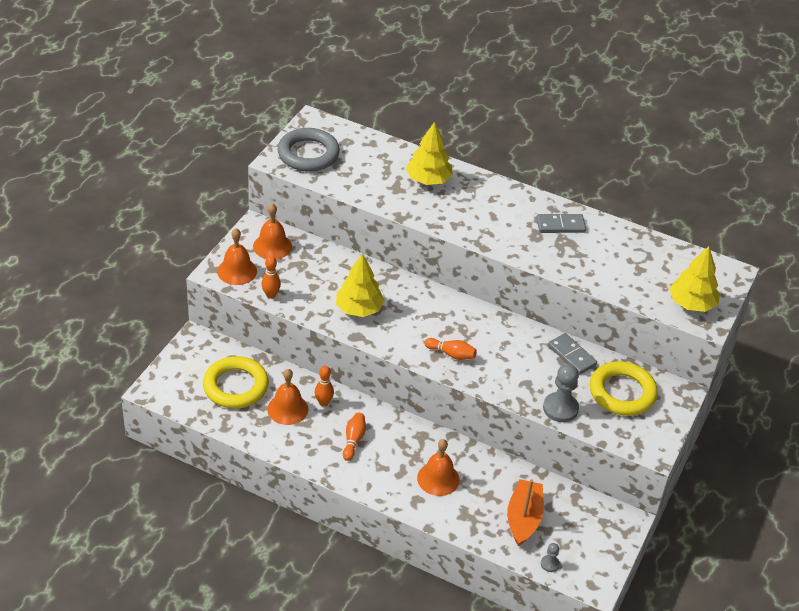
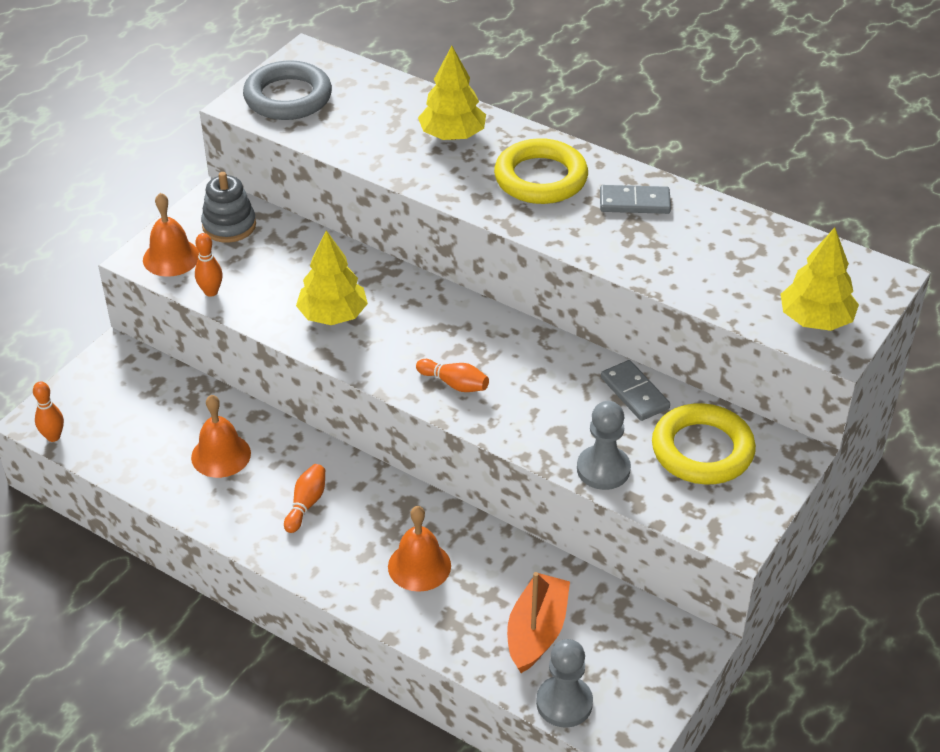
camera: 10 degrees right, 0 degrees up
(235, 386) = (154, 420): yellow ring -> yellow ring (540, 178)
(272, 246) = (229, 225): orange bell -> grey stacking toy
(323, 402) = (274, 448): orange bowling pin -> orange bowling pin (53, 437)
(549, 564) = (564, 703): grey pawn -> grey pawn, size x1.96

